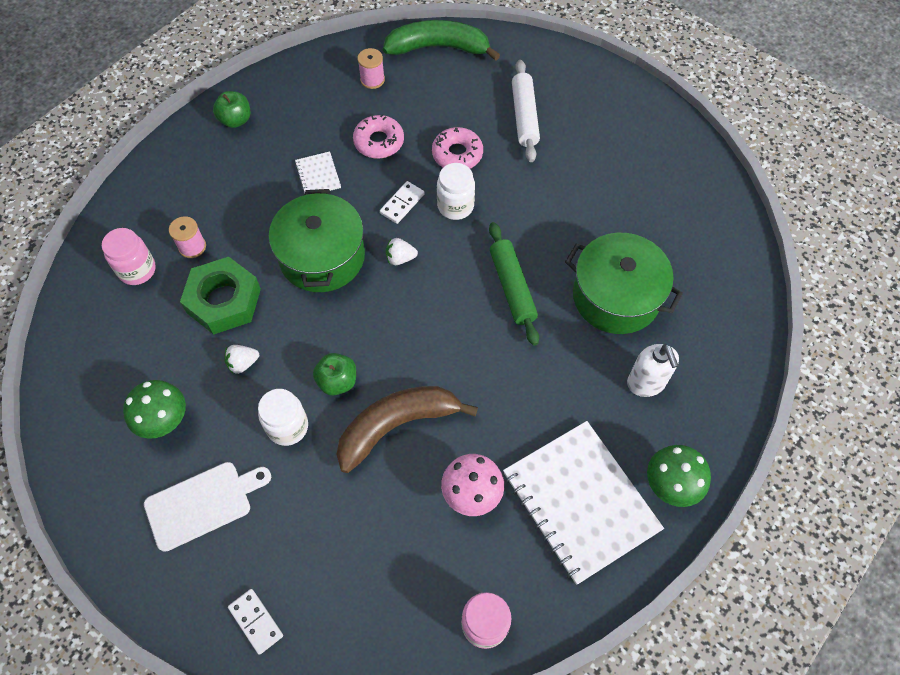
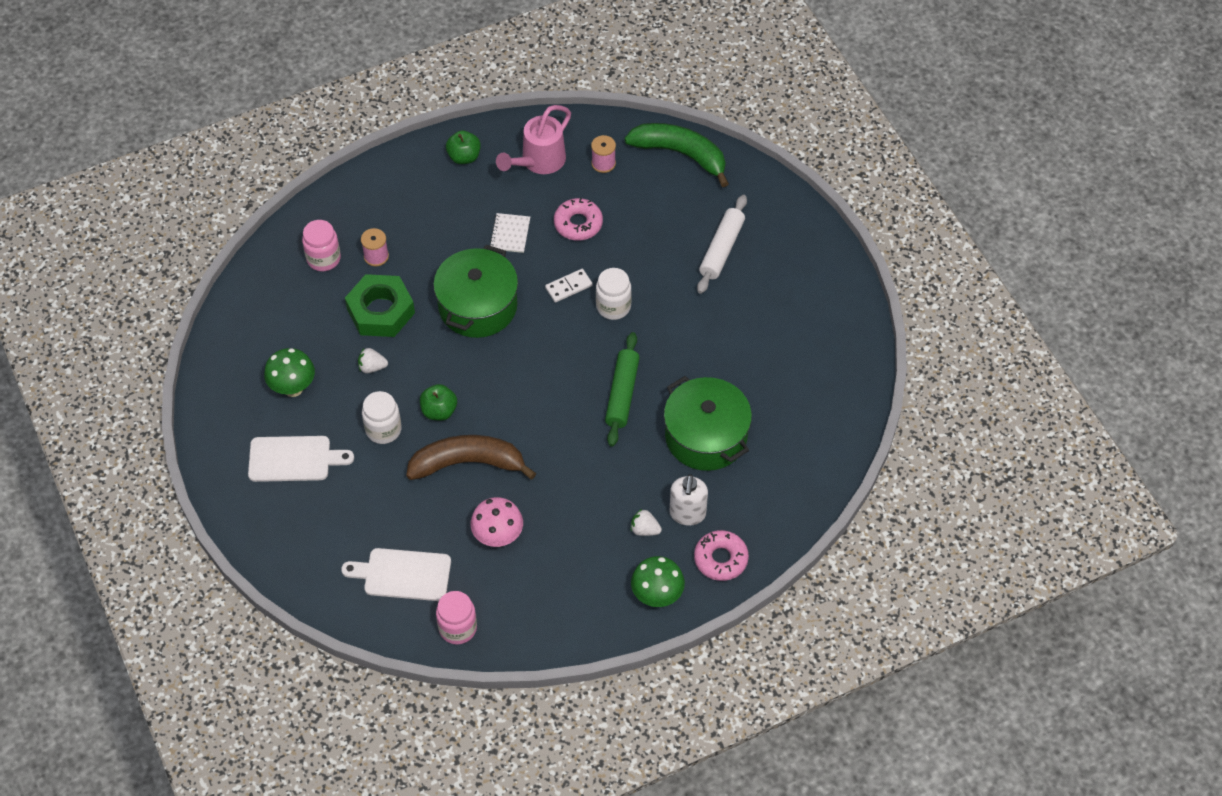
camera: 25 degrees right, 5 degrees down
(256, 621) = (294, 555): white domino -> none
(310, 99) = (539, 162): none -> pink watering can
(391, 587) = (403, 574): none -> white cutting board
(400, 258) = (542, 333): white strawberry -> white strawberry (644, 529)
(457, 154) = (641, 261): pink donut -> pink donut (720, 559)
(580, 501) = (579, 577): white notebook -> none

